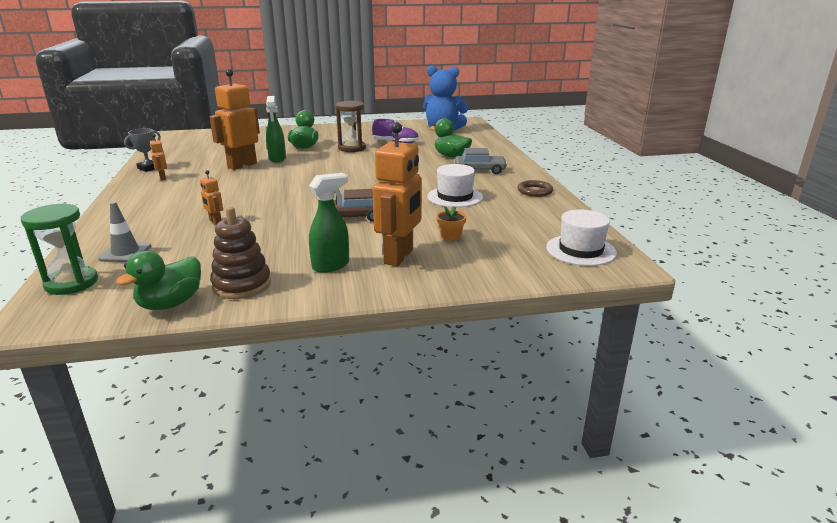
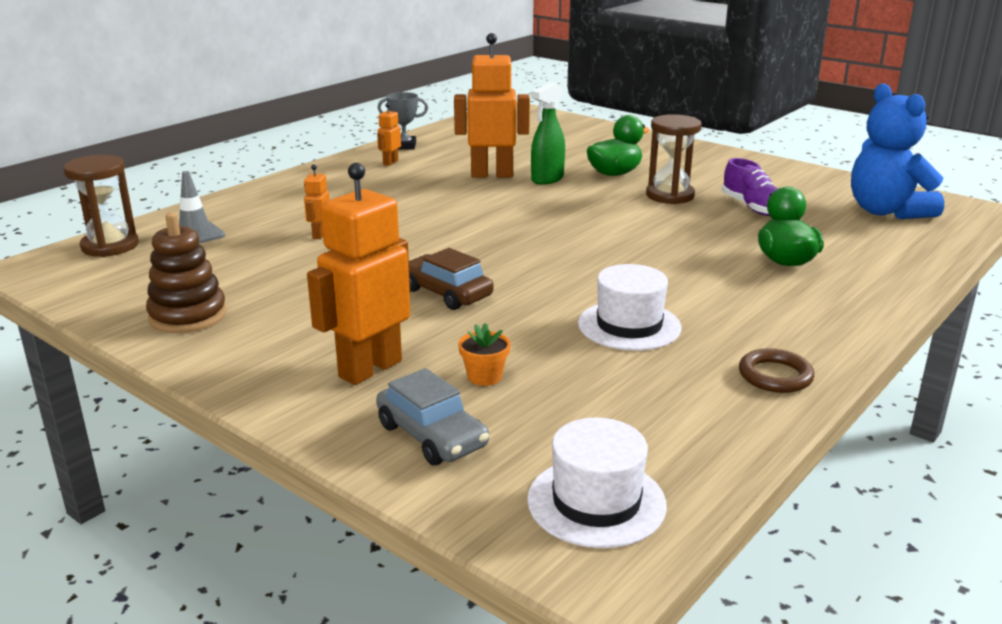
camera: 50 degrees right, 0 degrees up
(71, 283) = (110, 246): green hourglass -> brown hourglass
(170, 304) = (113, 303): green duck -> none
(331, 265) = (291, 339): green spray bottle -> none
(399, 257) = (369, 369): orange robot -> orange robot turned 150 degrees clockwise
(480, 170) = (772, 302): grey car -> grey car (432, 436)

